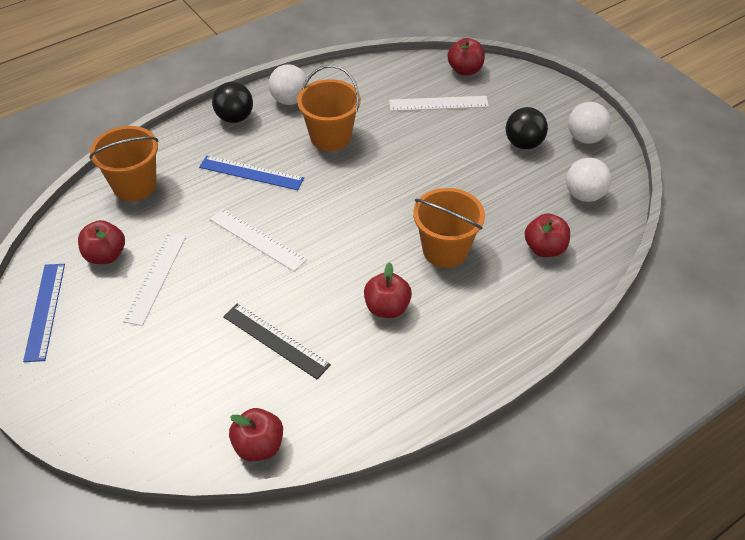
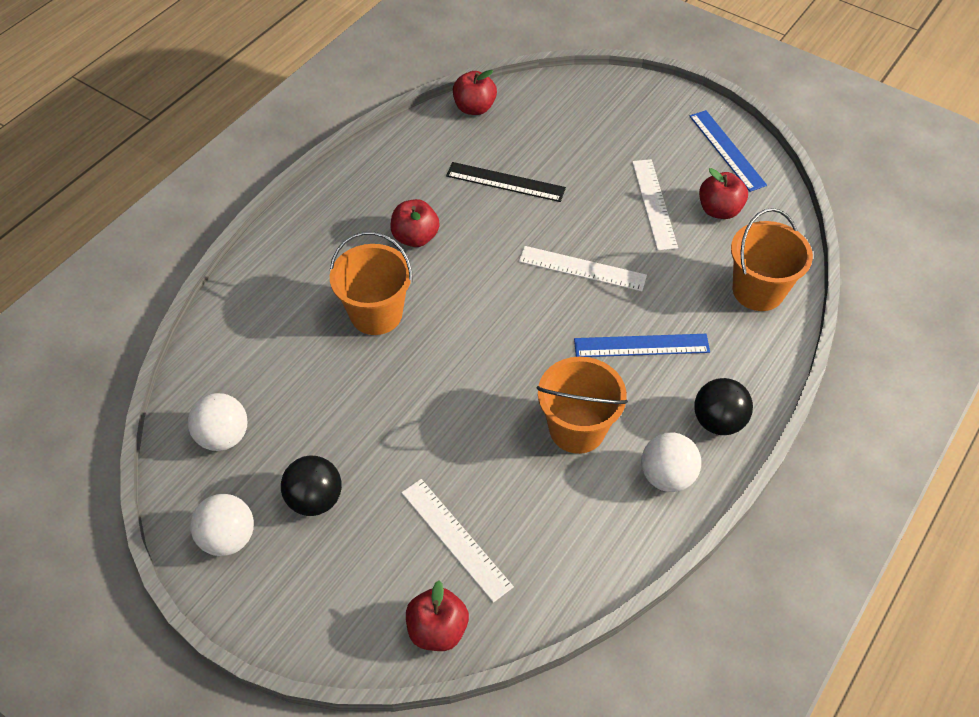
camera: 160 degrees right, 5 degrees up
(438, 103) = (455, 539): white ruler -> white ruler turned 75 degrees clockwise
(544, 248) = (265, 347): red apple -> none

